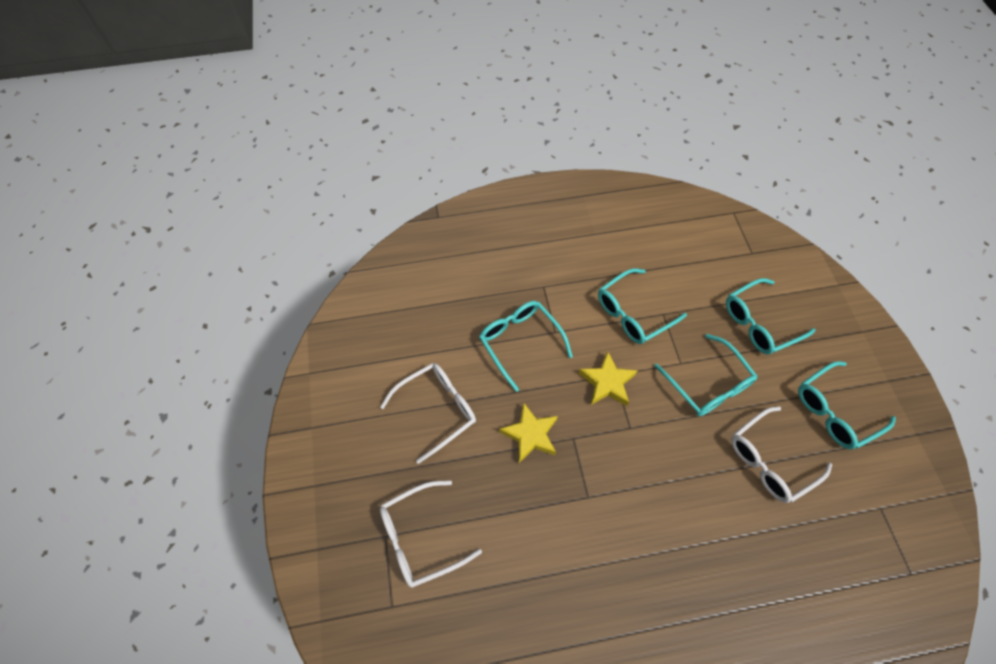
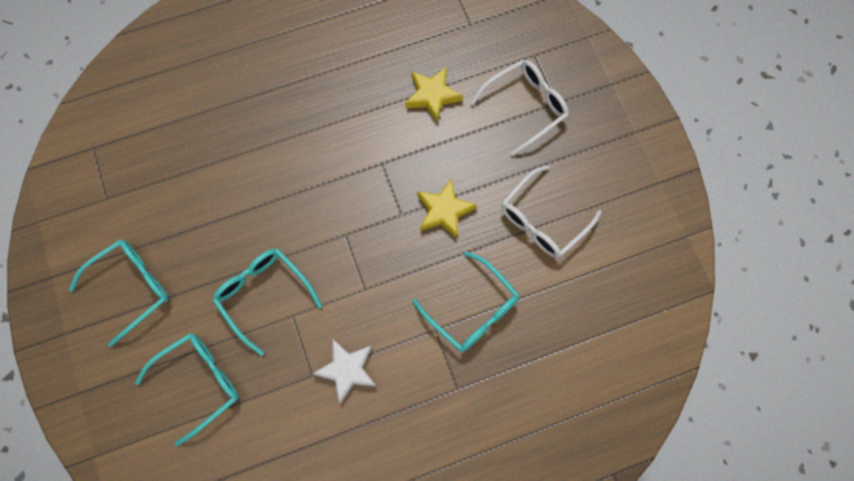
camera: 170 degrees right, 10 degrees up
(607, 382) = (371, 279): yellow star -> yellow star (432, 96)
(633, 313) = (347, 370): turquoise glasses -> white star
(770, 460) = (205, 226): white glasses -> none

